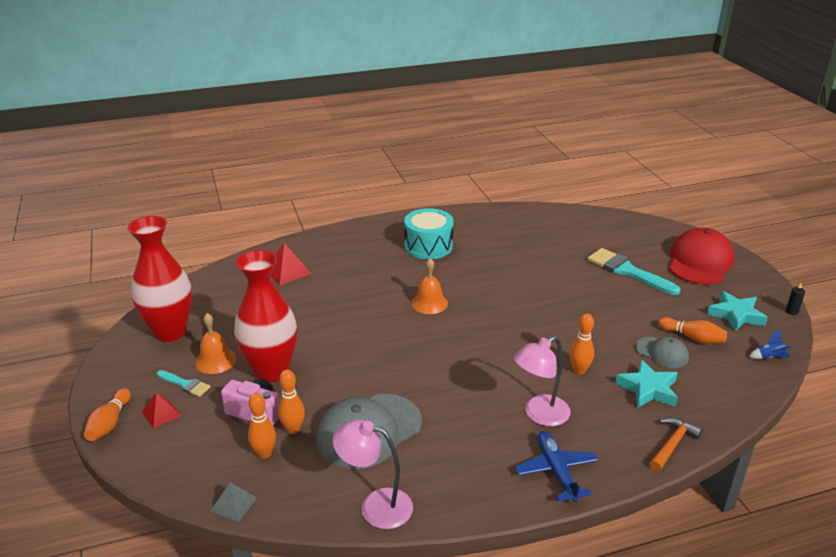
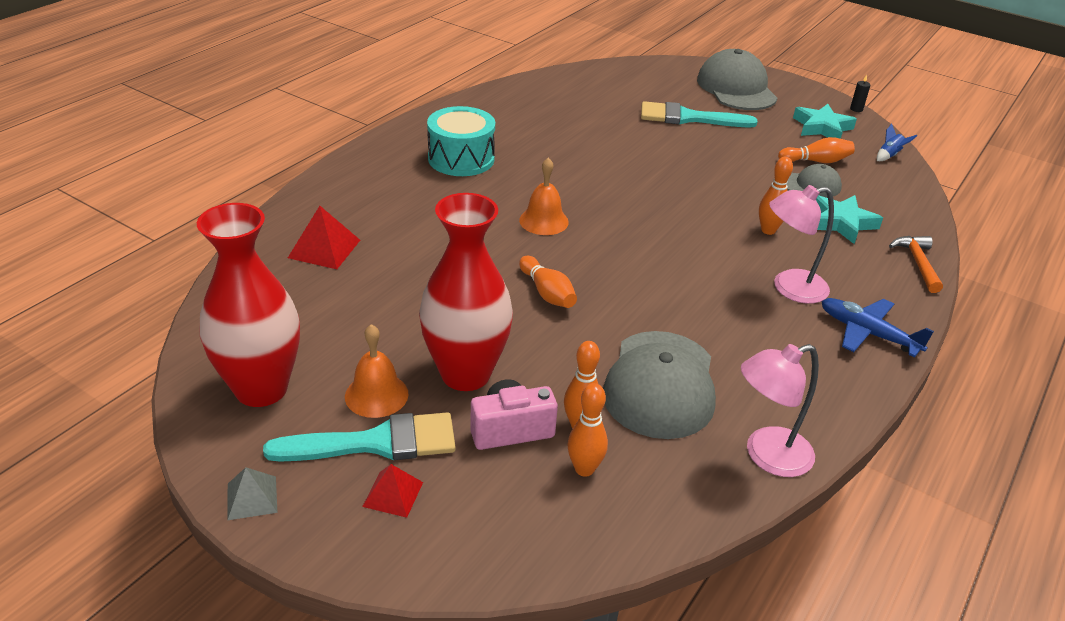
camera: 40 degrees left, 5 degrees up
(109, 423) = (336, 544): orange bowling pin -> orange bowling pin (547, 293)
(185, 384) = (375, 443): turquoise brush -> turquoise brush, size x1.90
(234, 504) = (627, 543): grey pyramid -> grey pyramid (252, 497)
(539, 415) = (789, 288): pink lamp -> pink lamp turned 60 degrees clockwise
(700, 262) = (736, 88): red cap -> grey cap

